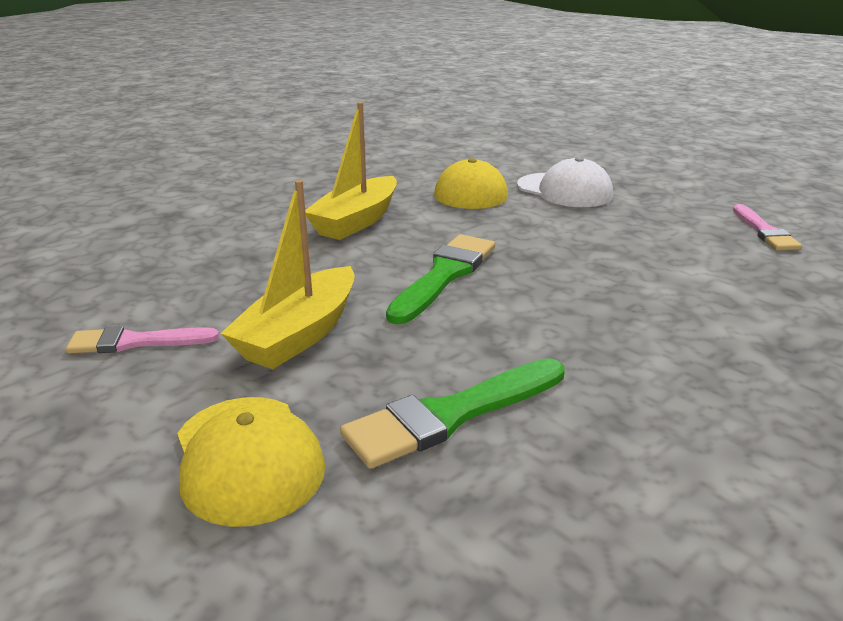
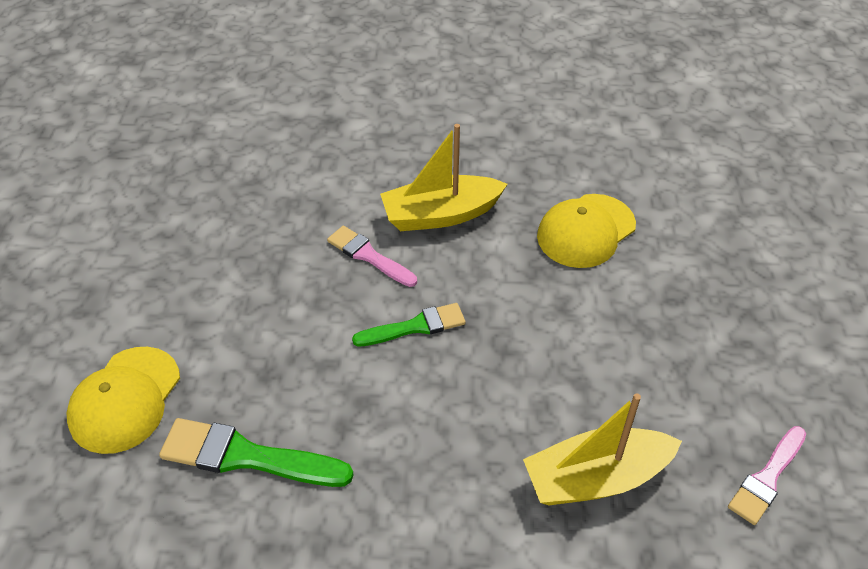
camera: 45 degrees right, 20 degrees up
(135, 342) = (174, 257): pink brush -> pink brush (368, 256)
(299, 334) = (257, 318): yellow boat -> yellow boat (596, 478)
(444, 275) = (415, 326): green brush -> green brush, size x0.66
(564, 190) = (670, 287): white cap -> none

